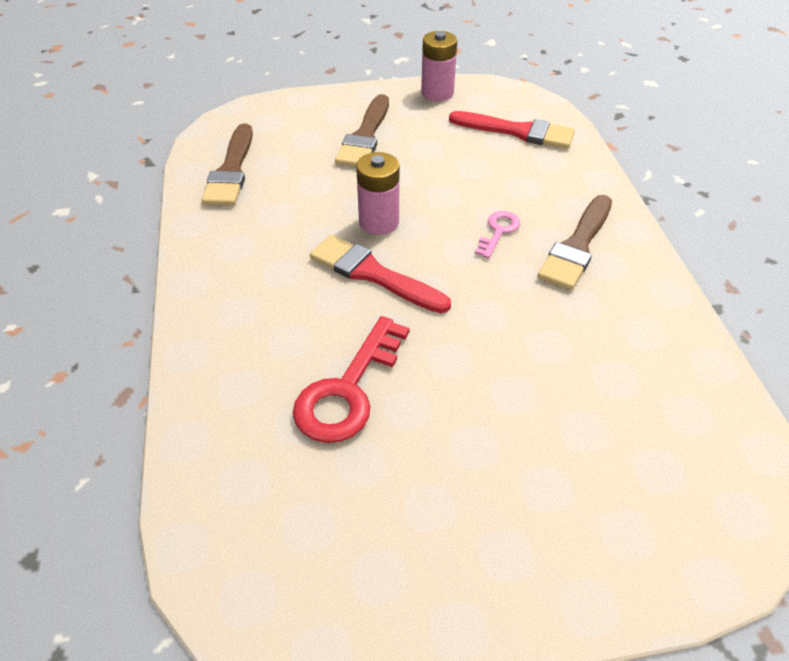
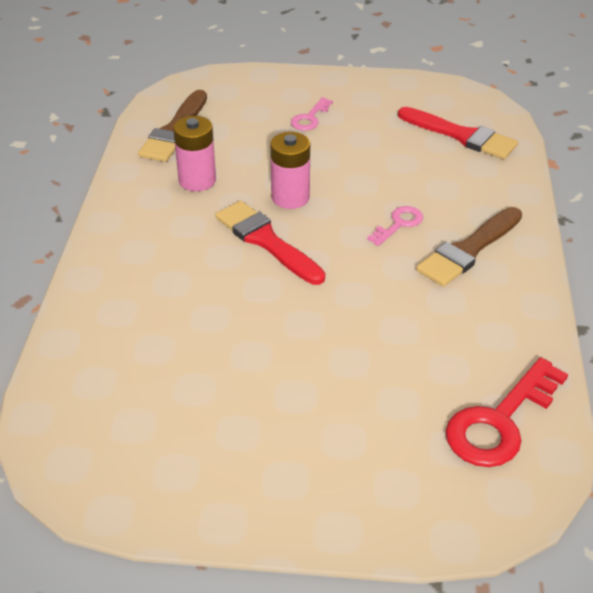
camera: 15 degrees right, 5 degrees down
(348, 390) = (206, 331): red key -> red key (500, 422)
(365, 136) = (310, 118): brown brush -> pink key
(437, 93) = (398, 87): pink battery -> pink battery (197, 180)

